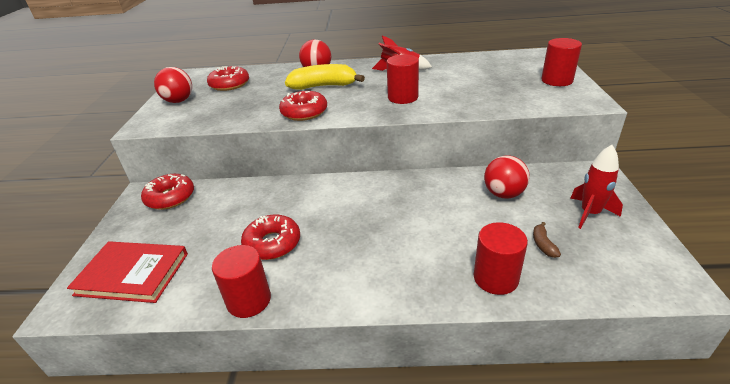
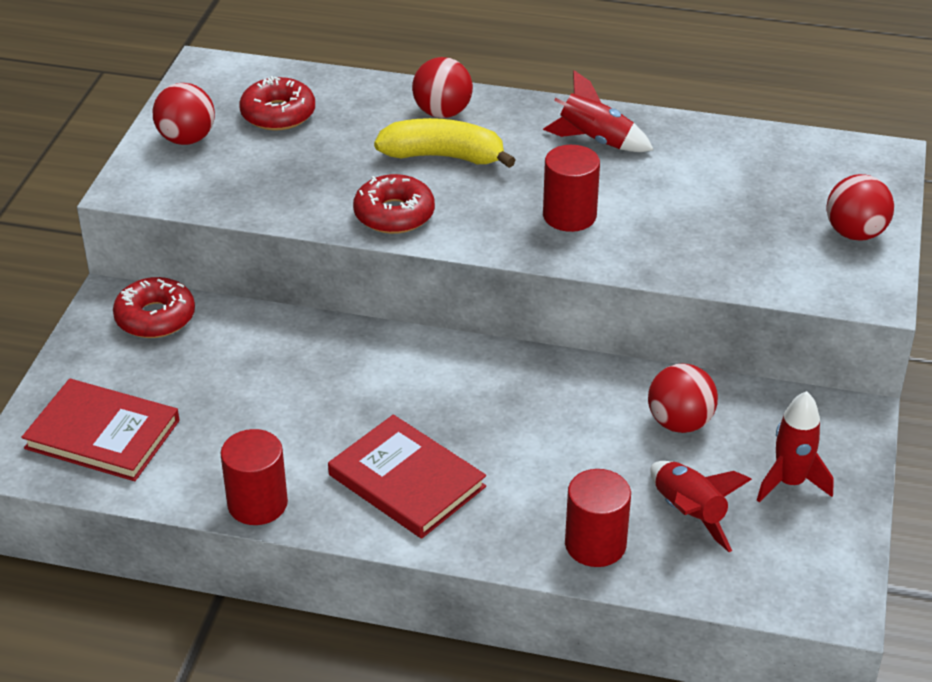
camera: 10 degrees right, 5 degrees up
(272, 243) = (302, 430): red donut -> none
(351, 262) = (406, 481): none -> red book
(543, 244) = (689, 514): brown banana -> red rocket
(557, 80) = (855, 233): red cylinder -> red ball

